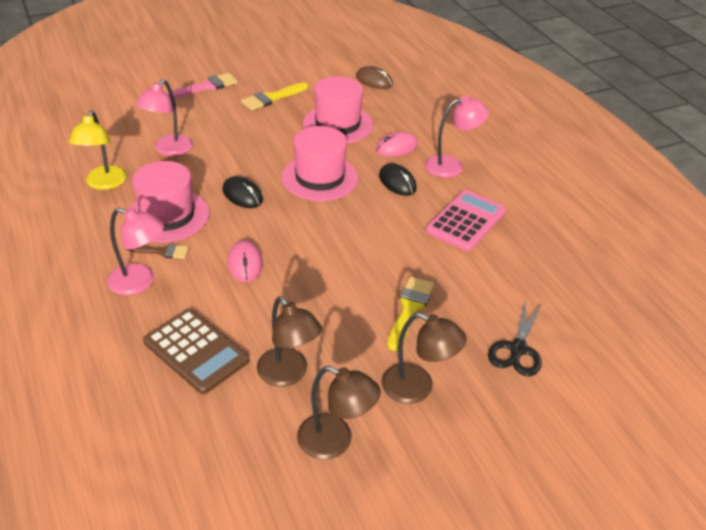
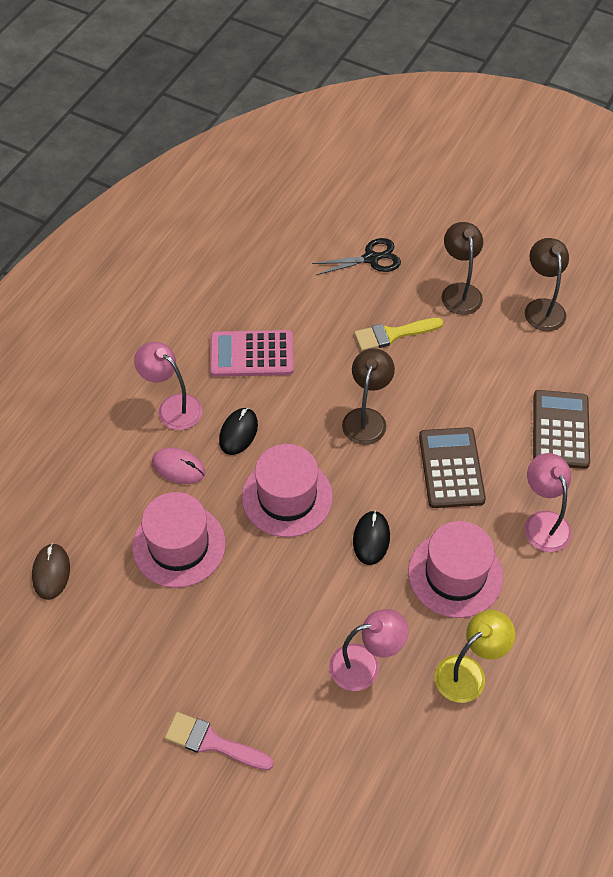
camera: 125 degrees left, 15 degrees up
(162, 251) = (498, 538): brown brush -> none
(245, 263) = (451, 468): pink mouse -> brown calculator
(272, 98) = (178, 649): yellow brush -> none
(288, 374) = (521, 364): brown lamp -> brown lamp (366, 418)

